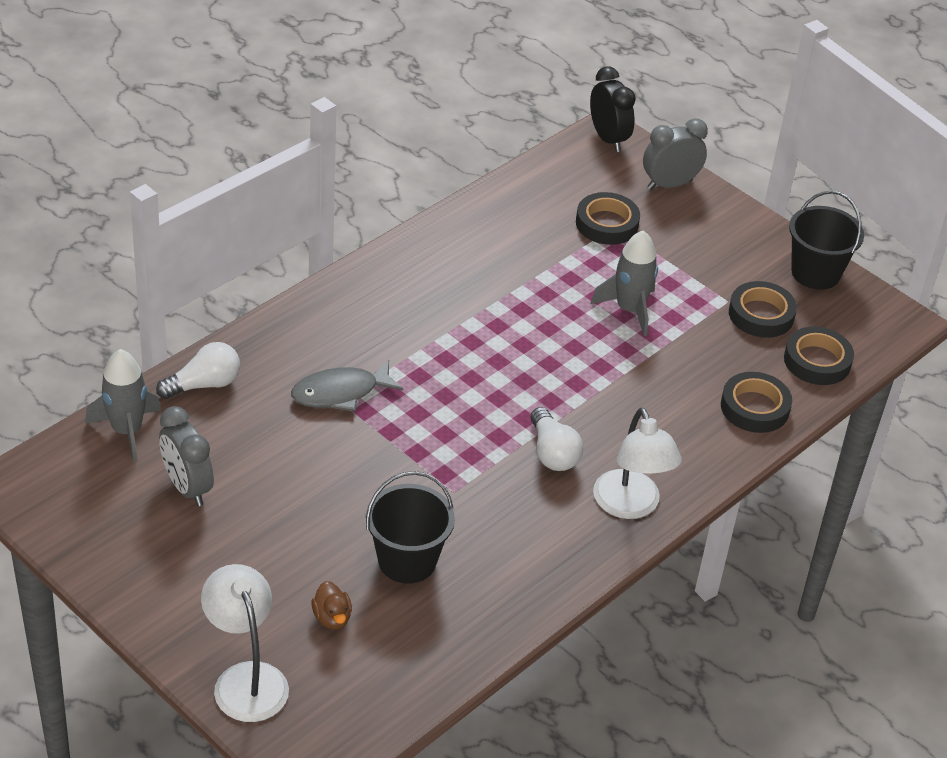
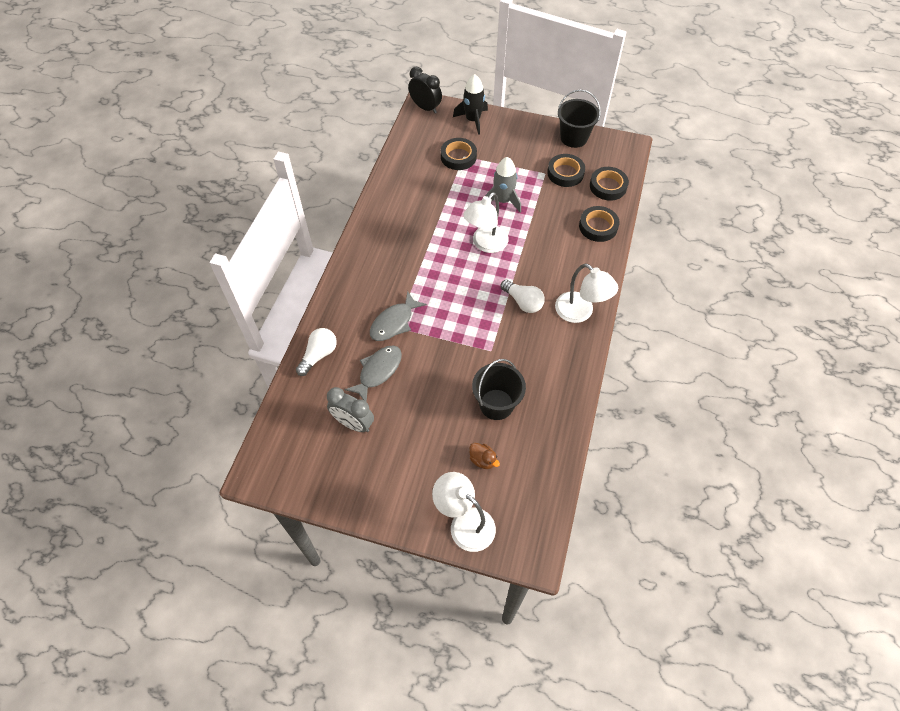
camera: 25 degrees left, 15 degrees up
(127, 431) = (296, 406): grey rocket -> none
(270, 442) = (378, 371): none -> grey fish
(555, 354) = (485, 244): none -> white lamp
(669, 184) = (473, 120): grey clock -> black rocket

